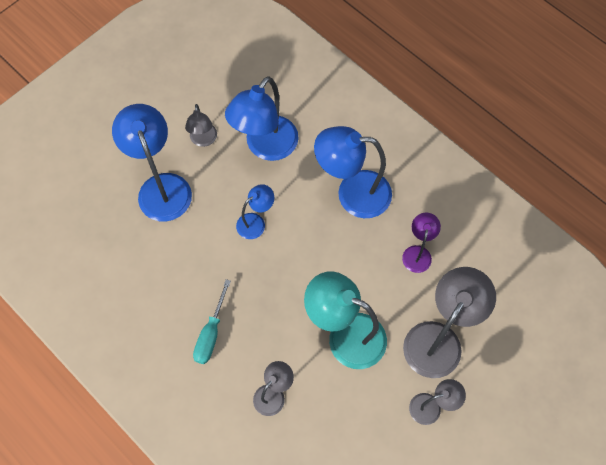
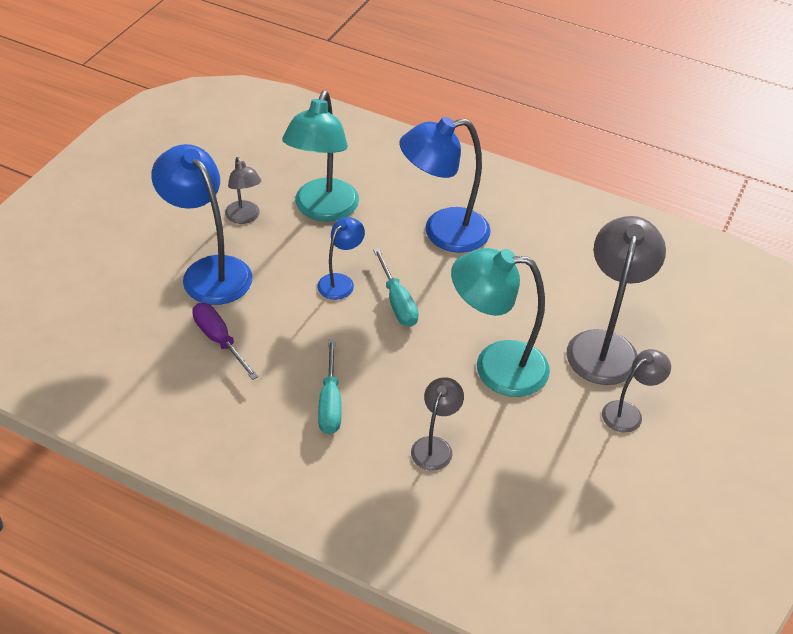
camera: 20 degrees left, 20 degrees down
(149, 254) = (219, 340): none -> purple screwdriver
(265, 147) = (322, 210): blue lamp -> turquoise lamp
(292, 253) = (397, 302): none -> turquoise screwdriver
(417, 253) = (542, 271): purple lamp -> none

